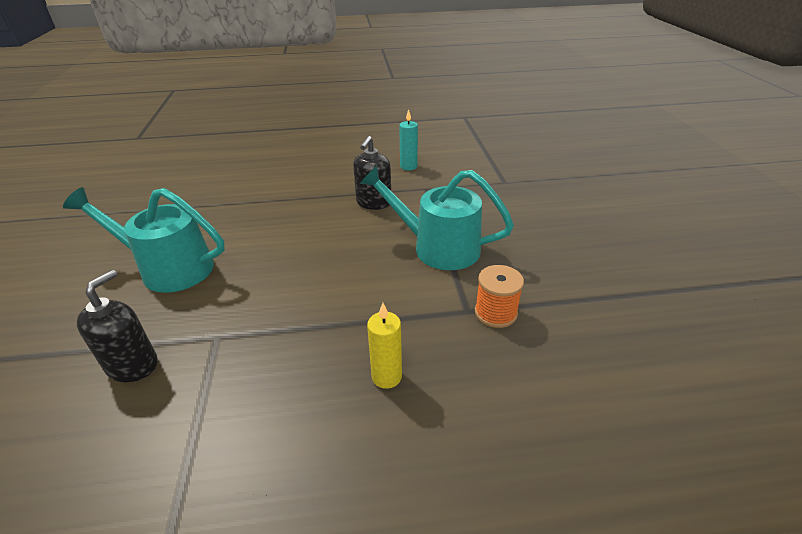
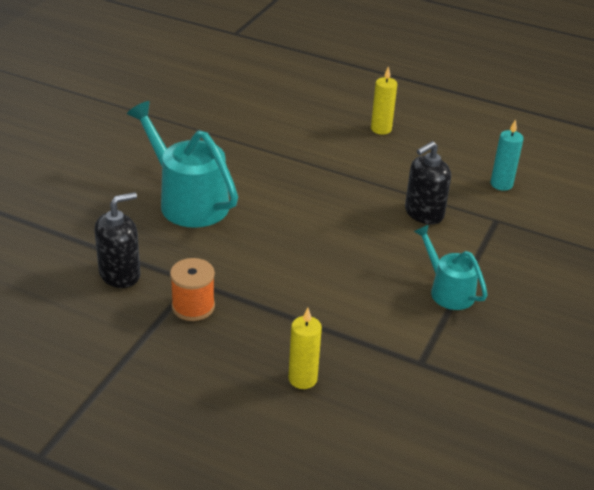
camera: 30 degrees right, 0 degrees up
(298, 162) = (381, 129): none -> yellow candle
(437, 247) = (447, 290): turquoise watering can -> turquoise watering can, size x0.59
(495, 313) = (446, 377): orange spool -> orange spool (193, 306)

